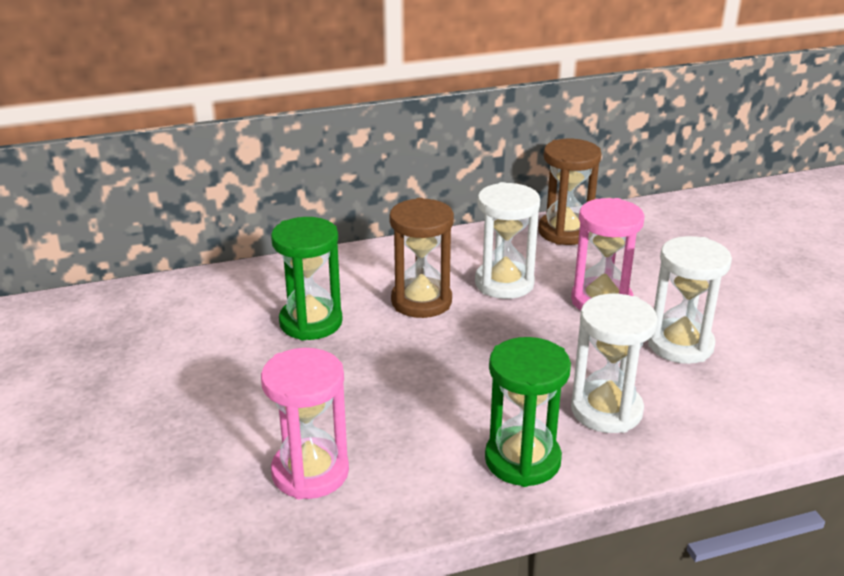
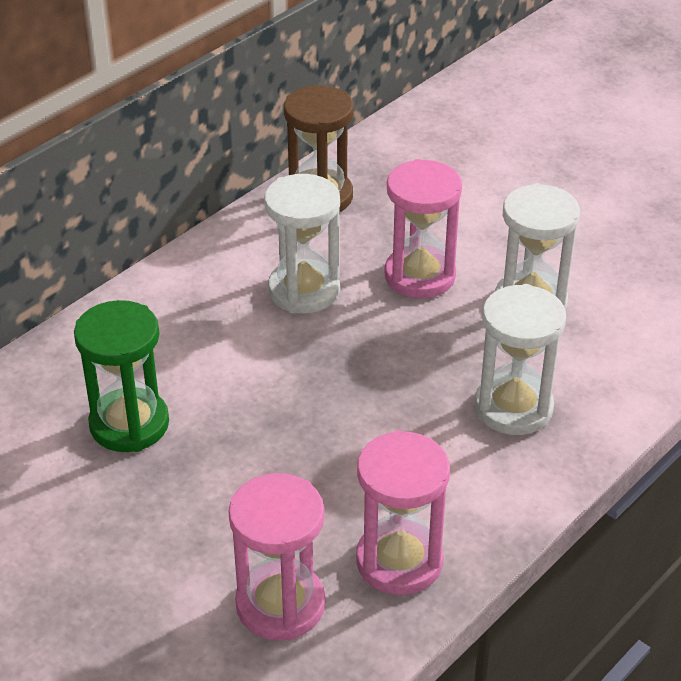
camera: 30 degrees left, 10 degrees up
(421, 301) = (232, 348): brown hourglass -> none
(424, 480) = (399, 561): none -> pink hourglass
(522, 460) = (475, 497): green hourglass -> none

